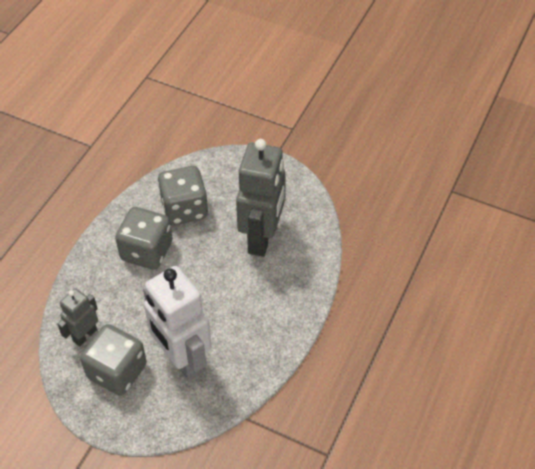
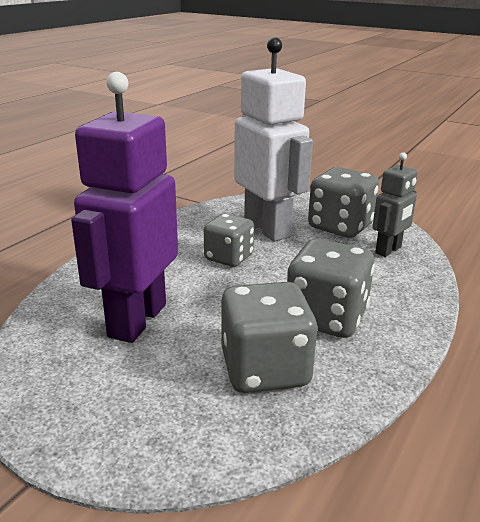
camera: 175 degrees left, 25 degrees down
(212, 311) = (229, 258): none -> grey dice
(262, 238) = (136, 320): grey robot -> purple robot

